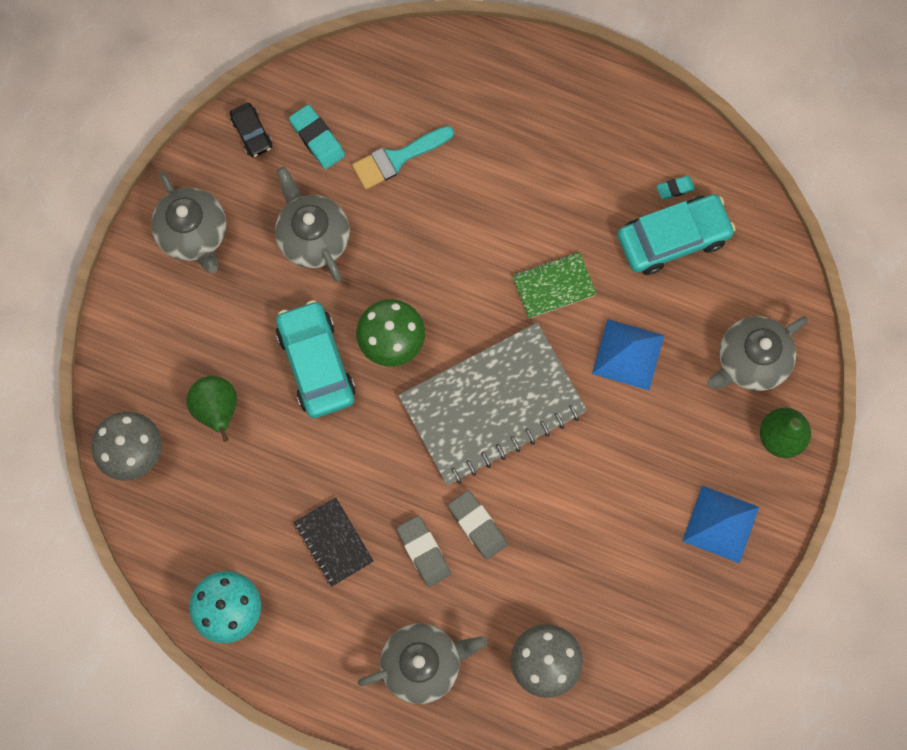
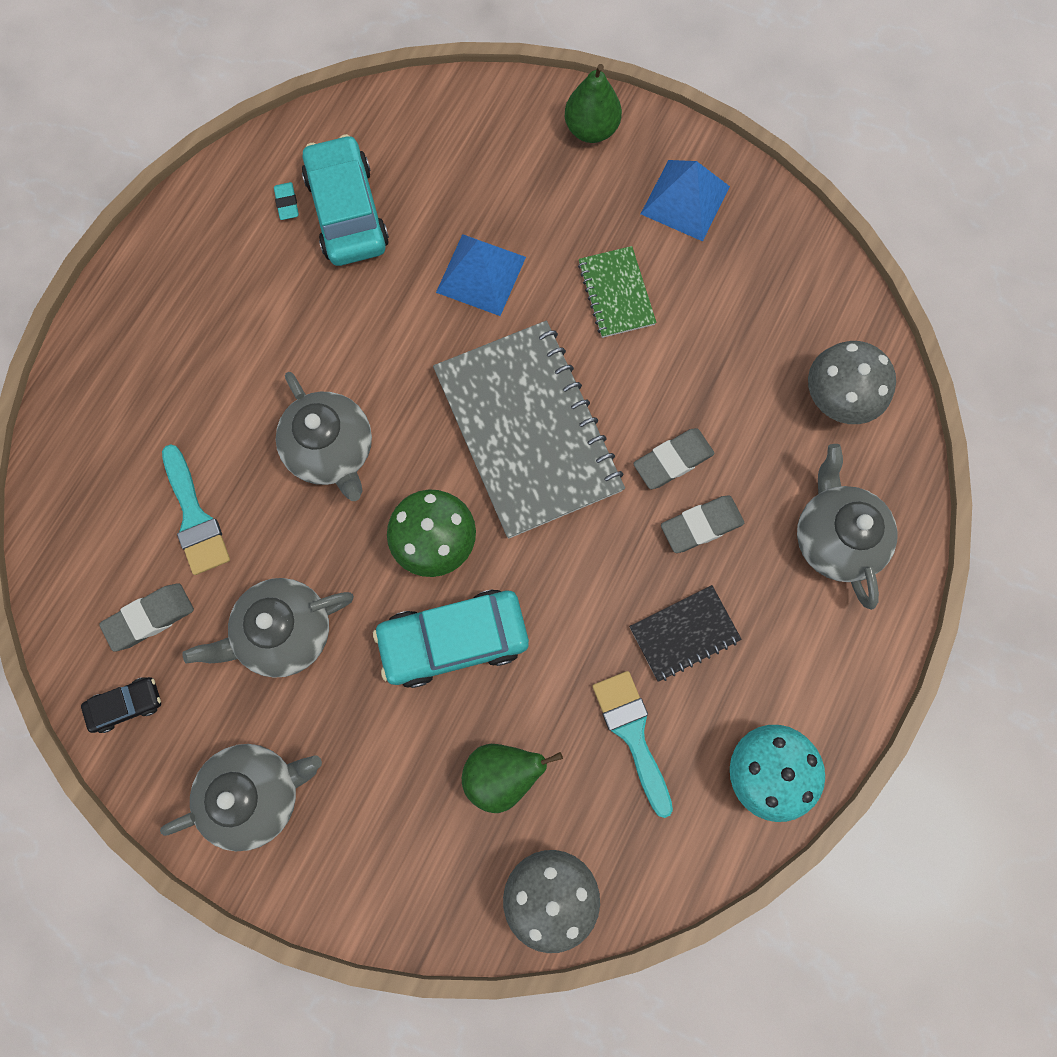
camera: 85 degrees left, 0 degrees up
(253, 506) = (632, 733): none -> turquoise brush
(317, 139) = (150, 618): turquoise eraser -> grey eraser
(554, 286) = (388, 347): green notebook -> green notebook (616, 293)
(750, 360) = (502, 149): grey teapot -> grey teapot (332, 450)

